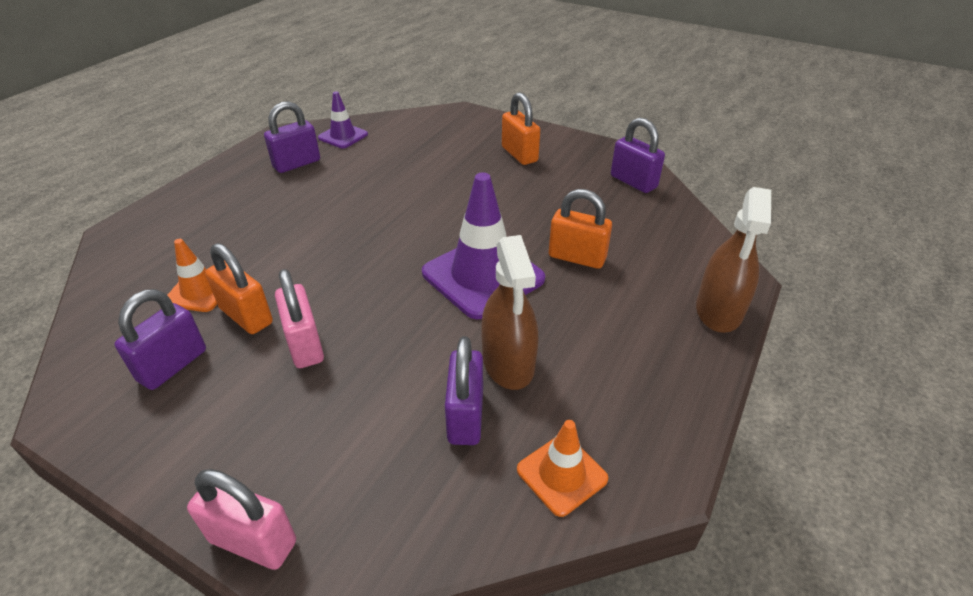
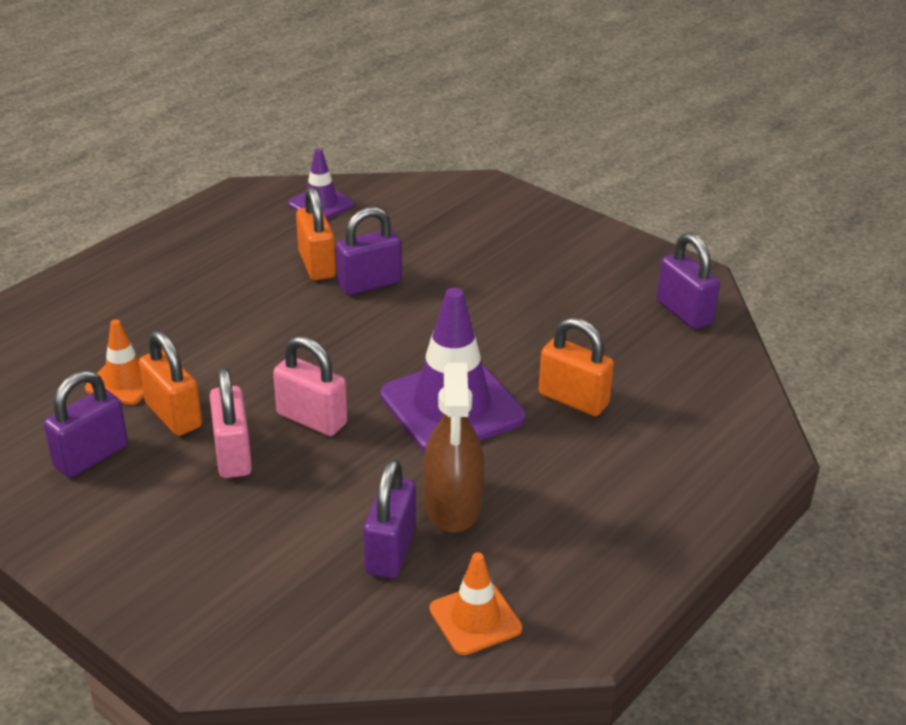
camera: 10 degrees right, 5 degrees down
(253, 541) = (157, 627): pink padlock -> pink padlock (312, 419)
(297, 164) = (256, 236): purple padlock -> purple padlock (369, 284)
(519, 154) = (546, 256): orange padlock -> orange padlock (317, 265)
(719, 310) = (722, 484): brown spray bottle -> none

